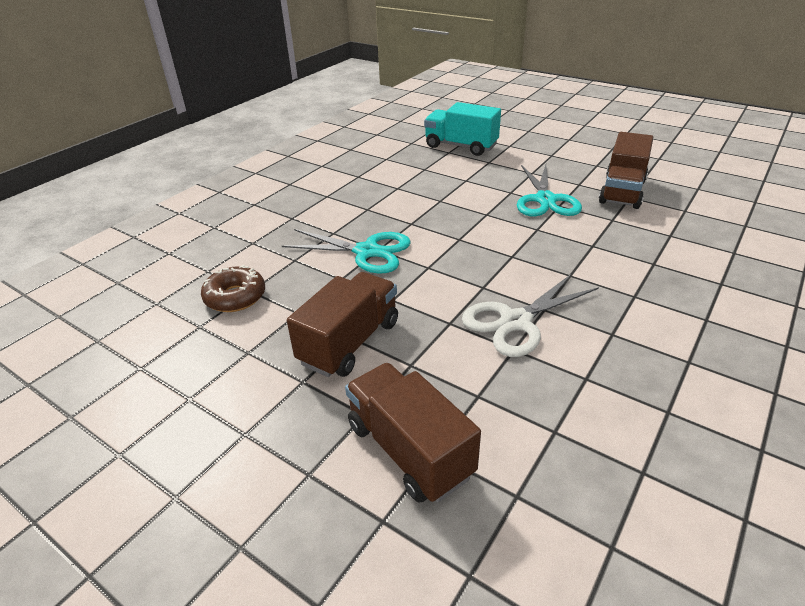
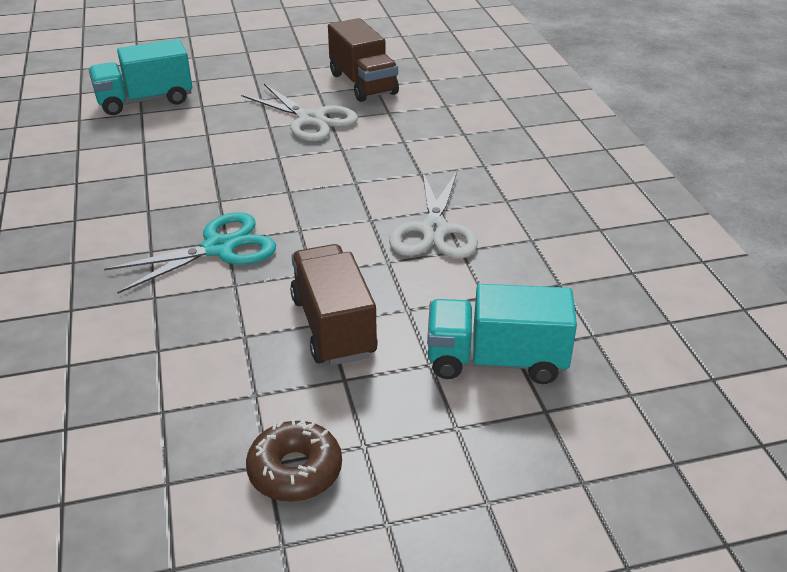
camera: 50 degrees left, 0 degrees up
(235, 297) = (152, 365): brown donut -> brown donut (295, 470)
(409, 450) = (496, 360): brown truck -> turquoise truck
(545, 200) = (311, 120): turquoise scissors -> white scissors

